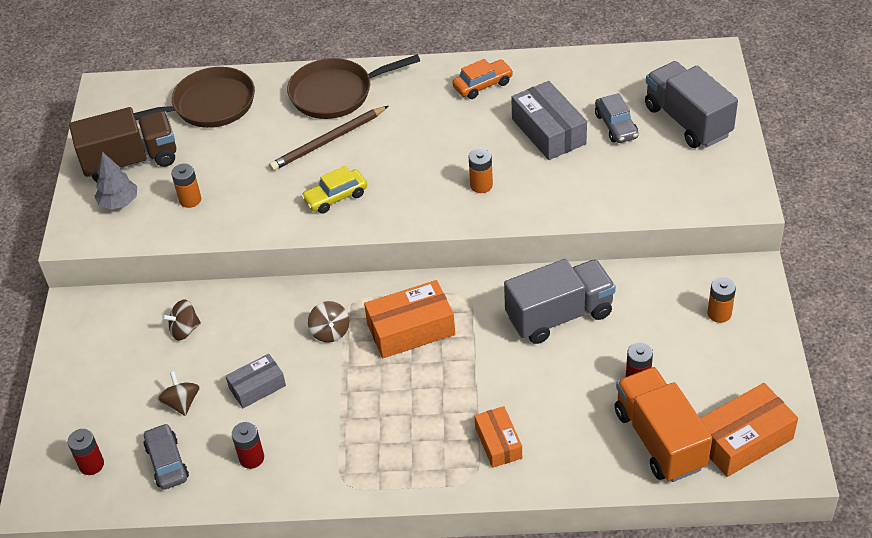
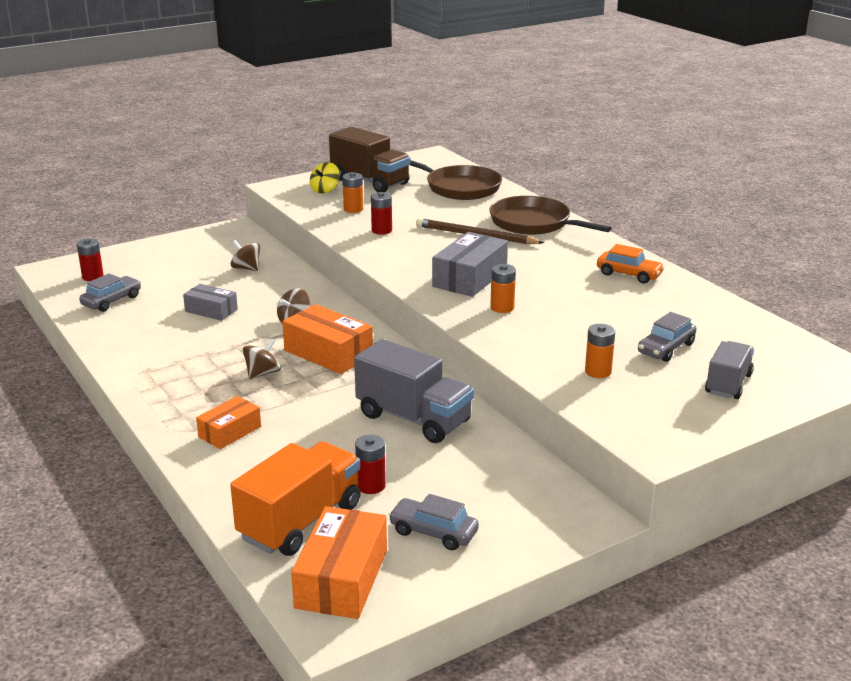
camera: 55 degrees right, 20 degrees down
(119, 202) = (325, 190): grey tree -> yellow spinning top
(181, 403) = (173, 289): brown spinning top -> brown spinning top (262, 373)
(251, 458) = (137, 330): red battery -> red battery (381, 230)
(335, 197) = (415, 255): yellow car -> none
(548, 131) = (611, 318): grey box -> grey box (470, 278)
(687, 121) = (728, 384): grey truck -> grey truck, size x0.61
(718, 366) = (433, 532): none -> grey car
(719, 313) = (509, 512): orange battery -> orange battery (598, 372)
(743, 440) = (341, 578): orange box -> orange box turned 75 degrees clockwise

